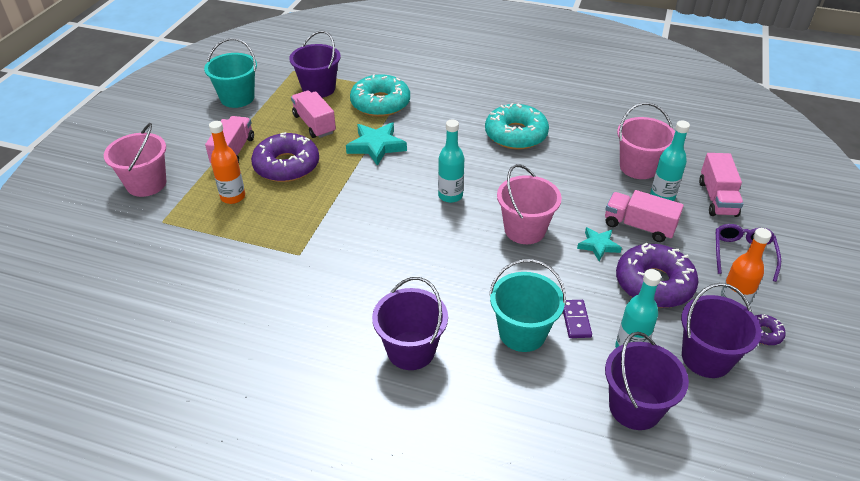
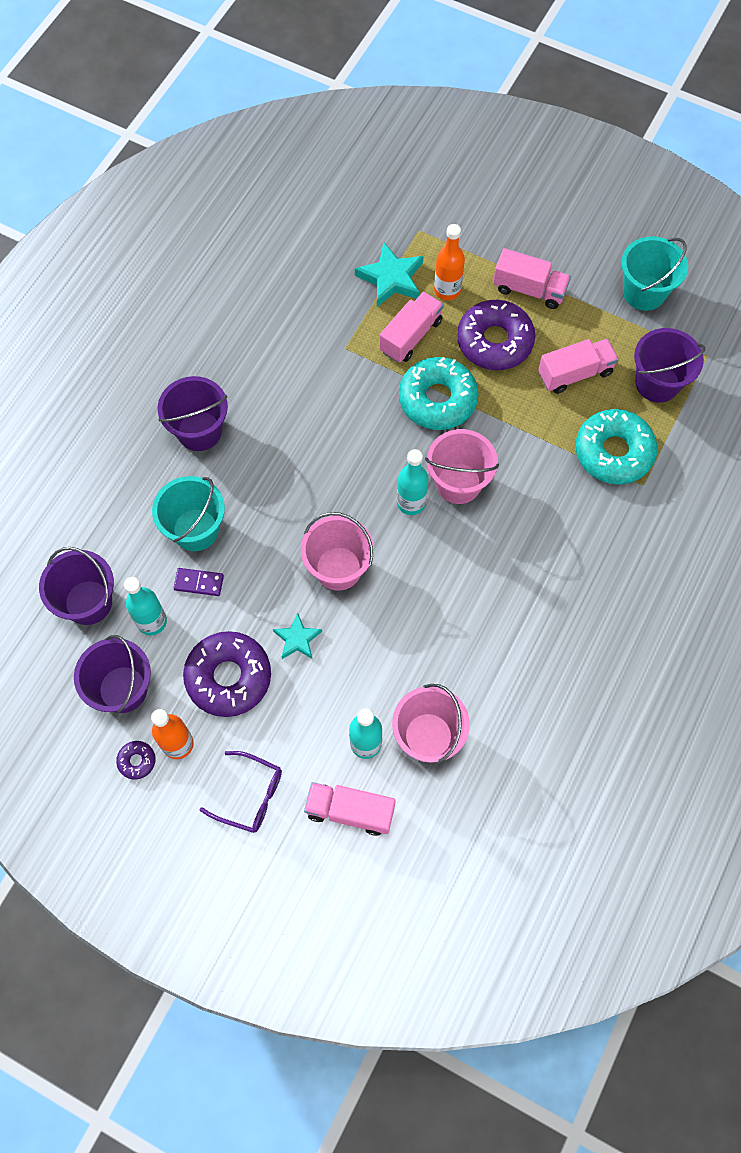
camera: 100 degrees right, 25 degrees up
(146, 184) = (483, 212): pink bucket -> pink bucket (458, 483)
(376, 146) = (519, 437): turquoise star -> turquoise star (391, 278)
(516, 135) = (520, 603): turquoise donut -> turquoise donut (437, 399)
(638, 226) = (319, 695): pink truck -> pink truck (411, 336)

